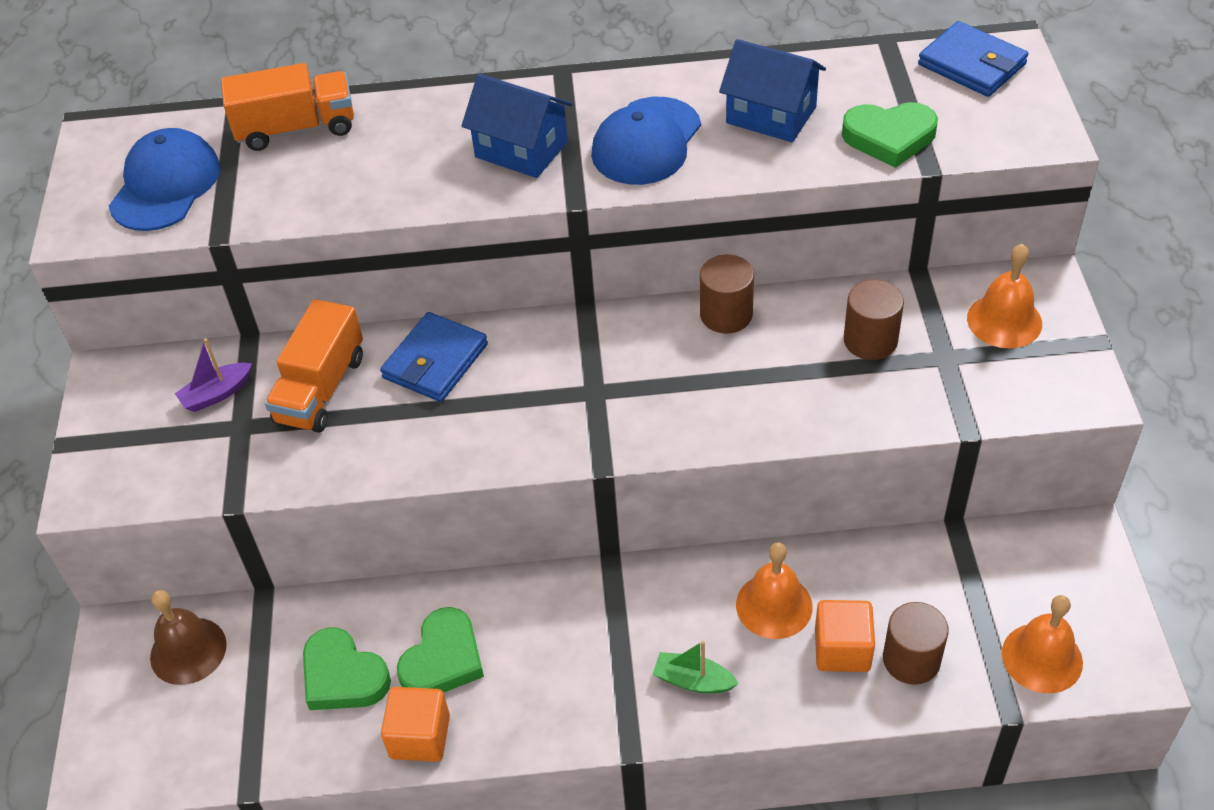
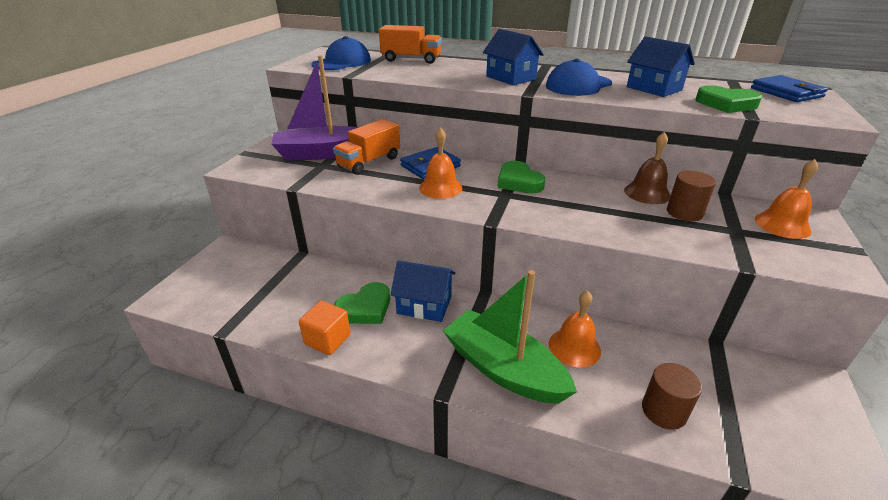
camera: 20 degrees right, 15 degrees down
(188, 650) = (249, 264): brown bell -> brown bell (647, 193)
(216, 394) = (322, 153): purple boat -> purple boat, size x2.40
(343, 676) = (310, 298): green heart -> green heart (518, 182)
(530, 617) = (424, 305): none -> blue house
(693, 680) = (503, 369): green boat -> green boat, size x2.40
(726, 314) = (596, 184): brown cylinder -> none
(842, 649) = (613, 387): orange cube -> none
(1042, 658) = (774, 447): orange bell -> orange bell (440, 188)

